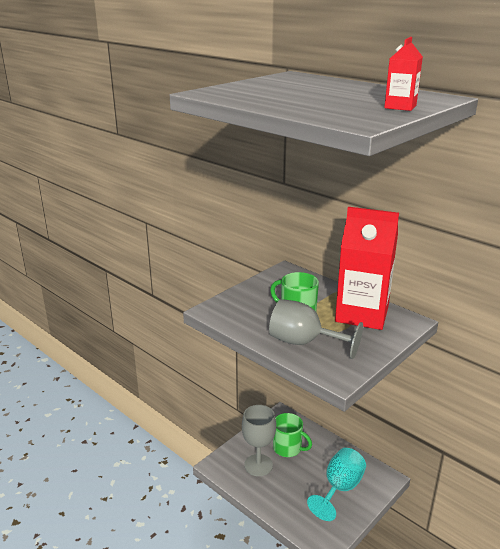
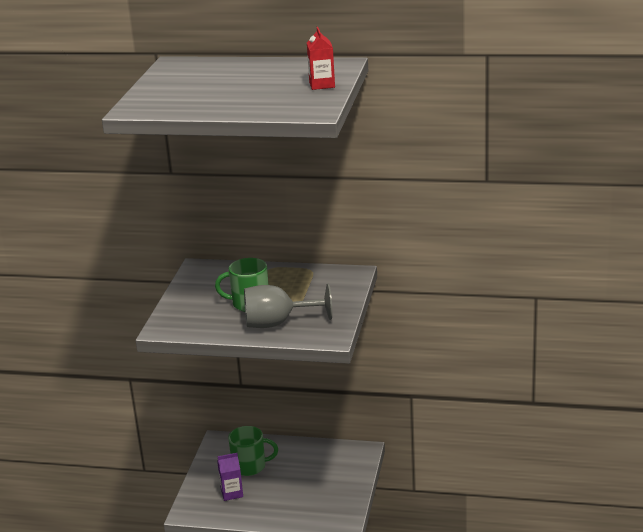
camera: 30 degrees left, 0 degrees up
(258, 465) = (232, 493): grey goblet -> purple carton
(340, 489) = (326, 477): turquoise goblet -> none
(362, 314) = (307, 282): red carton -> none

